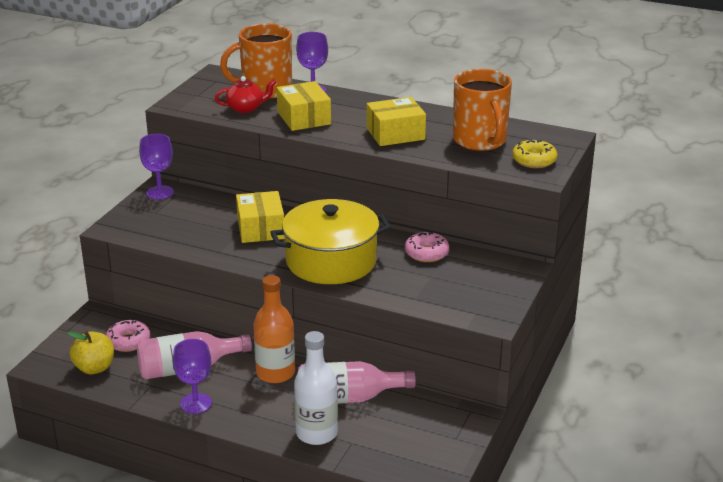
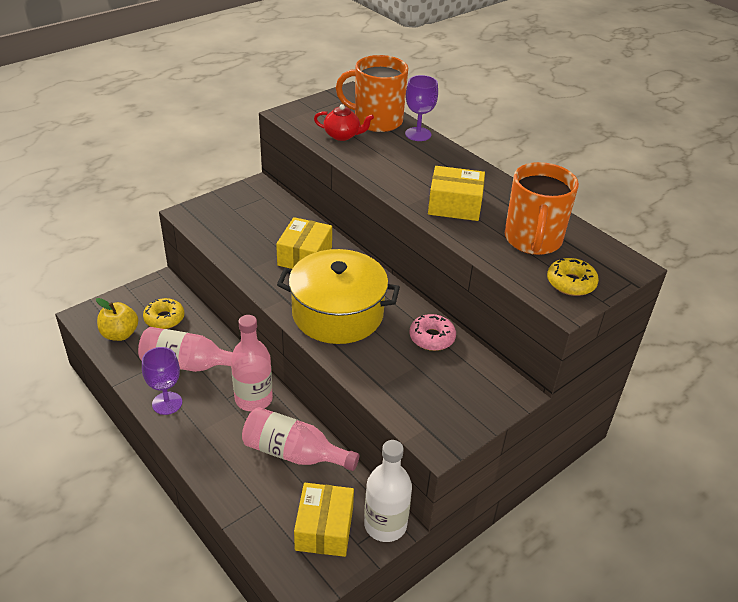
camera: 25 degrees right, 10 degrees up
(128, 341) = (164, 318): pink donut -> yellow donut
(160, 192) = (253, 191): purple goblet -> none
(275, 373) = (253, 399): orange bottle -> pink bottle
(304, 118) = (384, 161): yellow box -> yellow box (324, 528)
(316, 433) = (239, 480): white bottle -> white bottle (385, 525)

